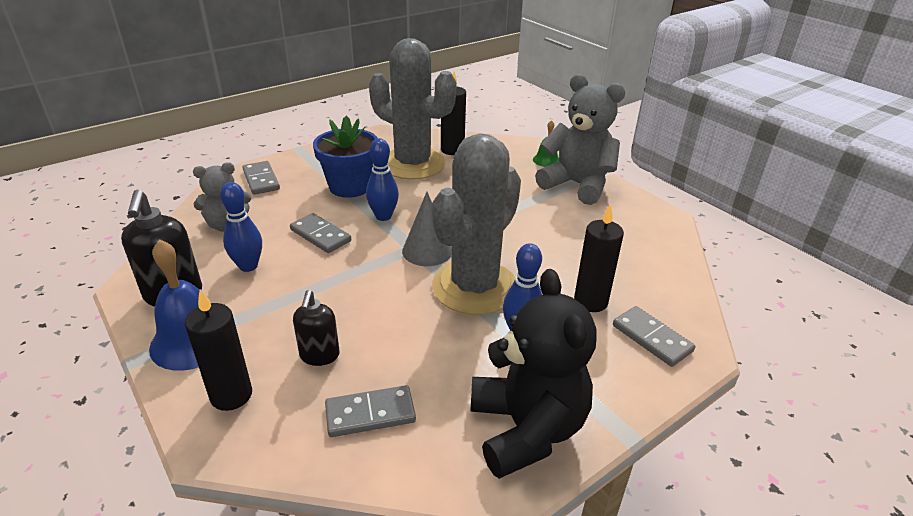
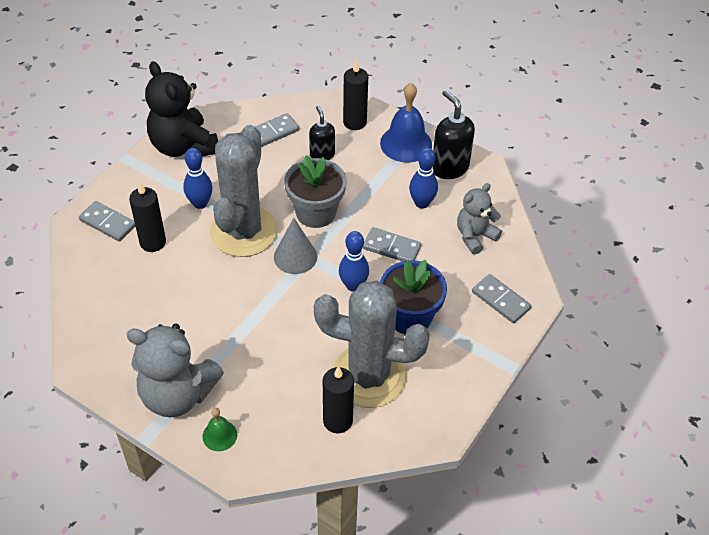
camera: 160 degrees right, 15 degrees up
(377, 286) = (316, 212): none -> grey flower pot

